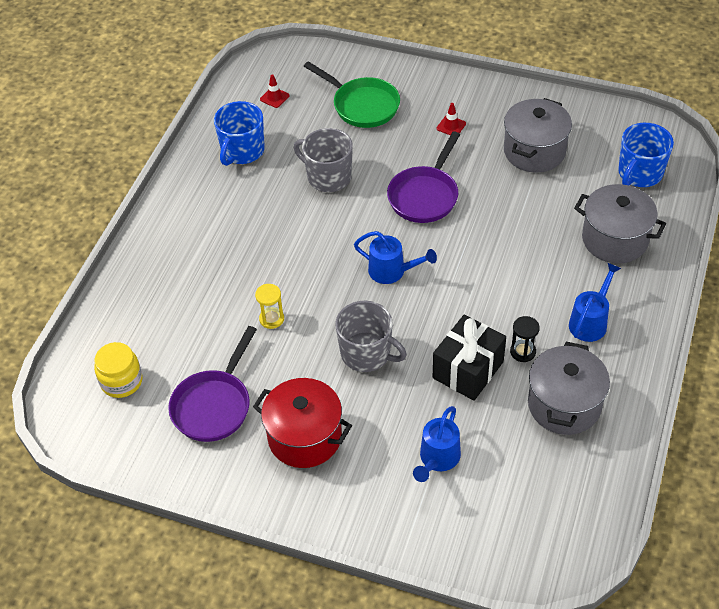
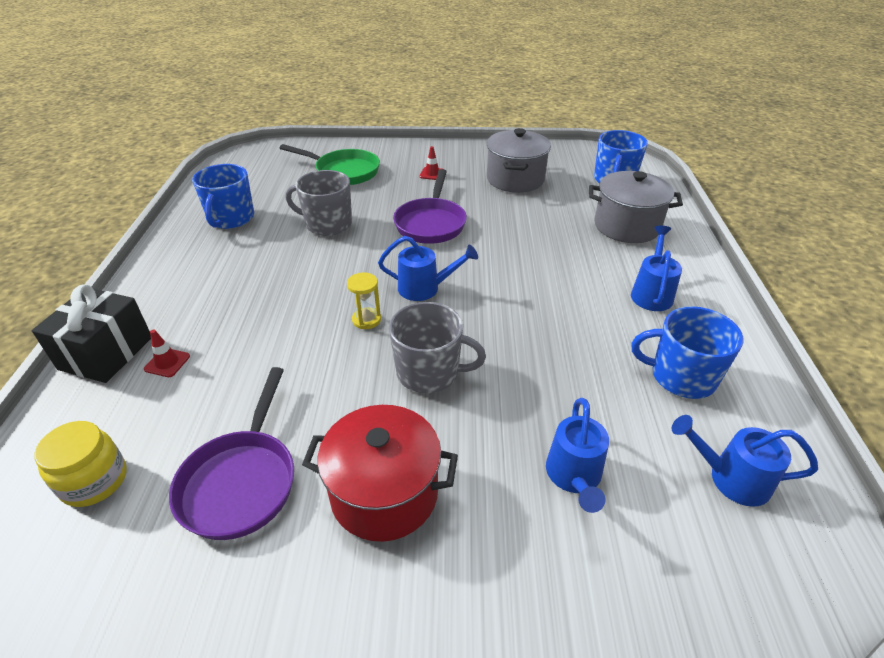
camera: 20 degrees left, 10 degrees down
(271, 319) = (299, 359): yellow hourglass -> yellow hourglass (366, 320)
(274, 97) = (256, 177): red traffic cone -> red traffic cone (167, 363)
(468, 370) = (554, 364): black gift -> black gift (106, 353)
(523, 352) = (603, 334): black hourglass -> none
(548, 488) = (730, 478): none -> blue watering can
(564, 405) = (681, 376): grey pot -> blue mug

